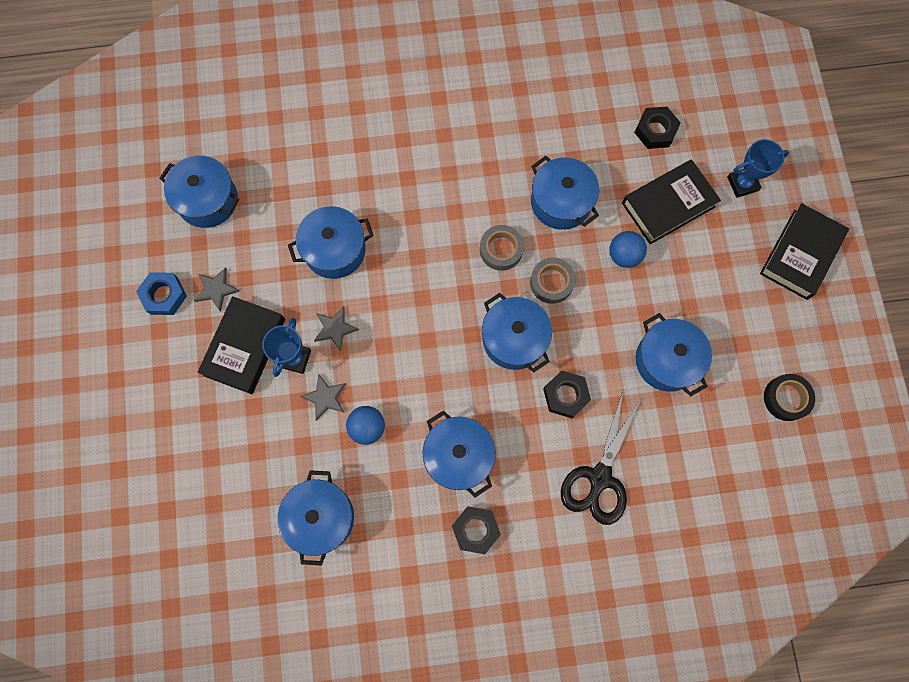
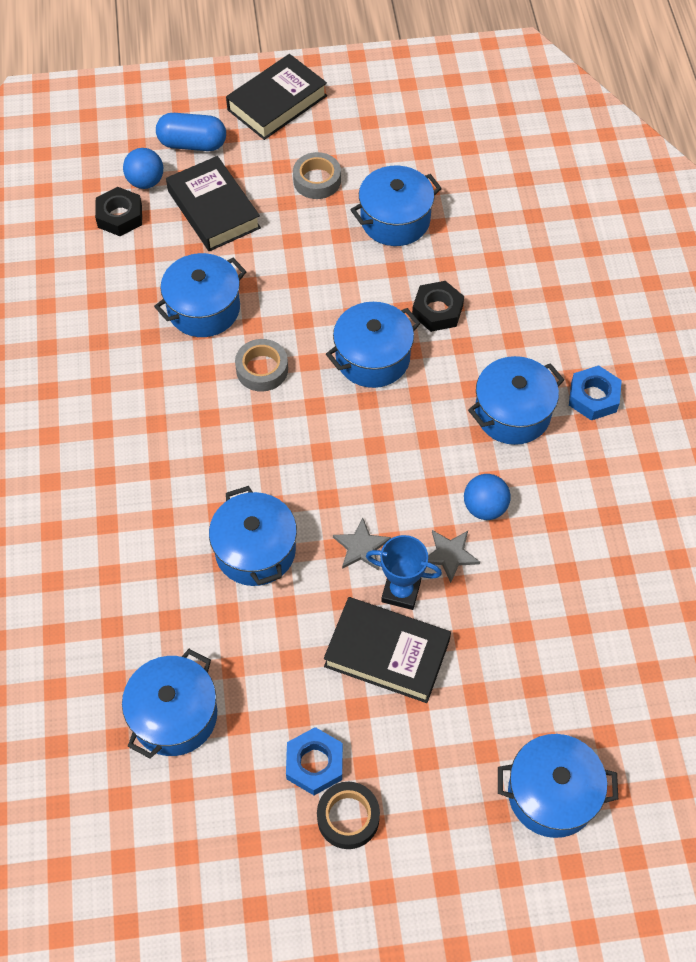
camera: 90 degrees left, 15 degrees down
(216, 289) = (307, 695): grey star -> none
(321, 517) = (596, 554): blue pot -> blue pot (551, 794)
(475, 530) = (593, 397): black nut -> blue nut
(551, 282) = (304, 320): grey tape -> grey tape (317, 180)
(600, 477) = (526, 283): black scissors -> none
(624, 255) = (273, 252): blue ball -> blue ball (146, 182)
(742, 184) = (192, 144): blue trophy -> blue capsule
(786, 398) = (433, 126): black tape -> black tape (348, 817)
(800, 254) = (277, 103): black book -> black book turned 75 degrees counterclockwise

